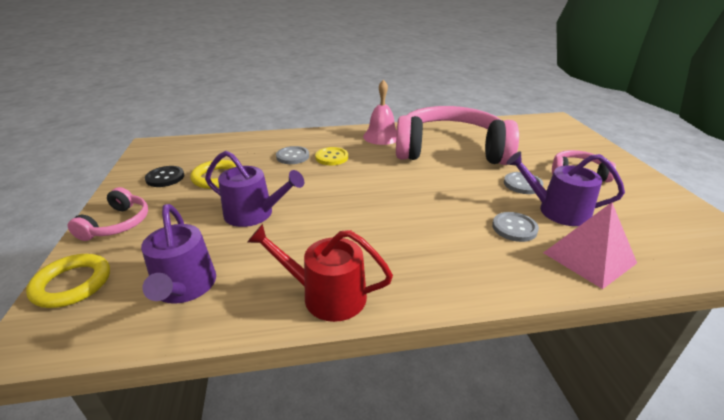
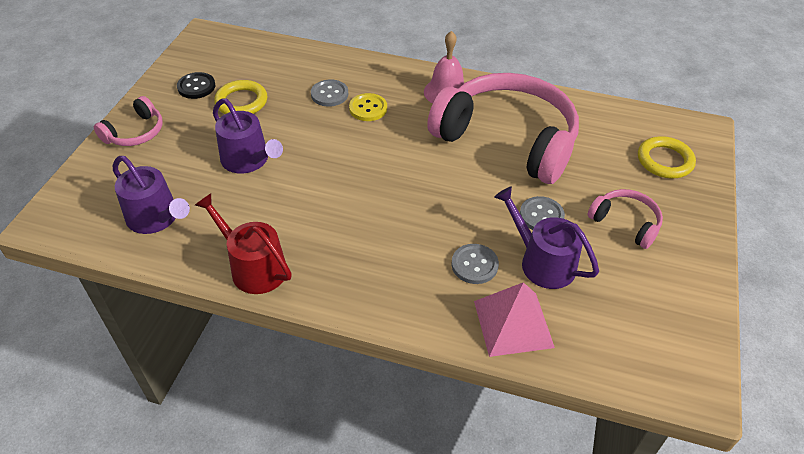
camera: 25 degrees right, 15 degrees up
(72, 284) = (83, 184): yellow ring -> yellow ring (664, 161)
(184, 287) = (156, 218): purple watering can -> purple watering can turned 60 degrees counterclockwise

